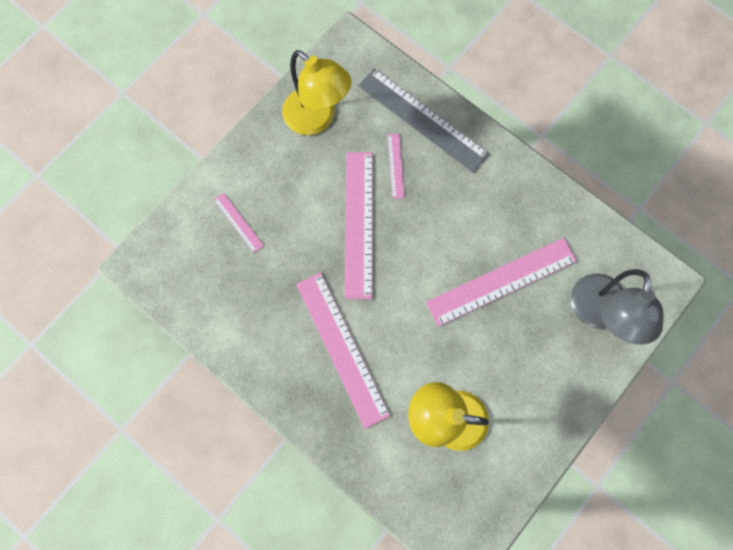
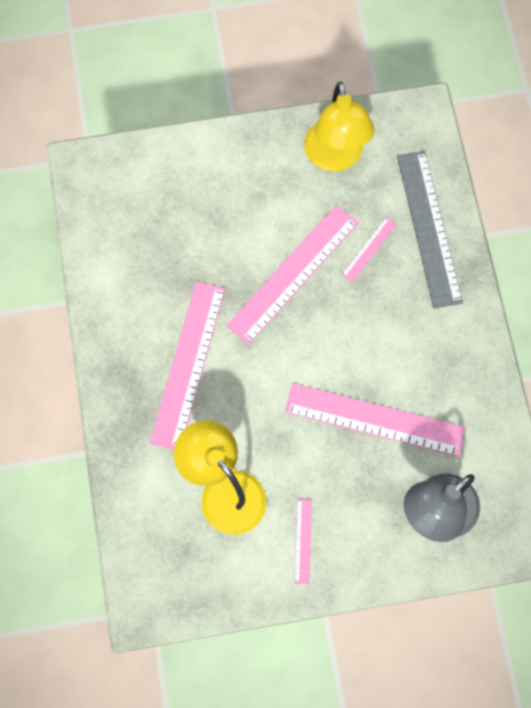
camera: 40 degrees right, 5 degrees down
(238, 222) = (192, 194): pink ruler -> pink ruler (303, 541)

